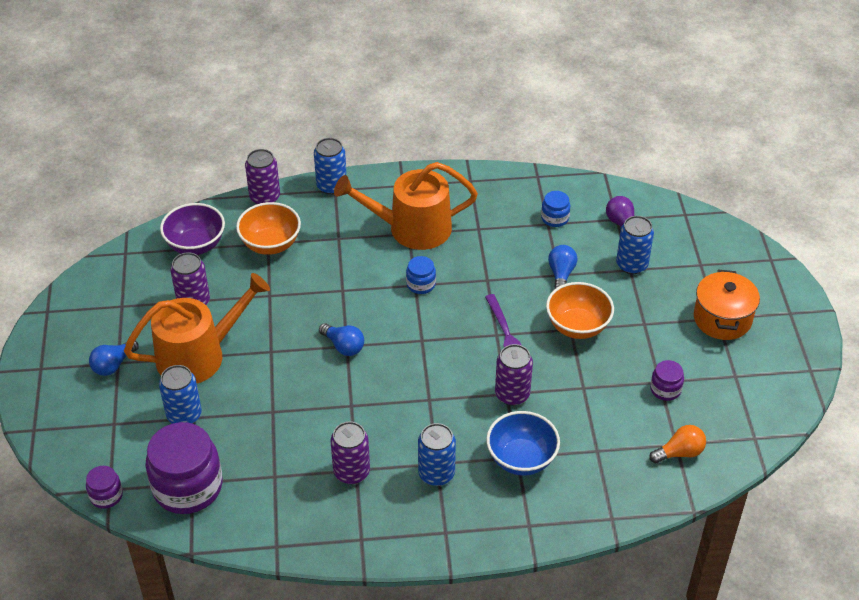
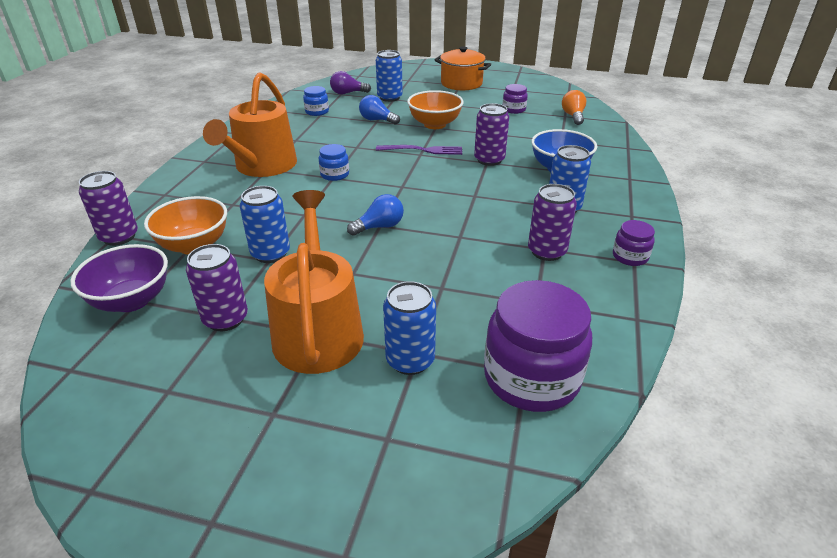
camera: 70 degrees left, 10 degrees down
(106, 495) = (522, 471): purple jar -> purple jar (630, 257)
(113, 365) = (274, 420): blue light bulb -> none
(331, 186) = (157, 195): blue can -> blue can (270, 254)

